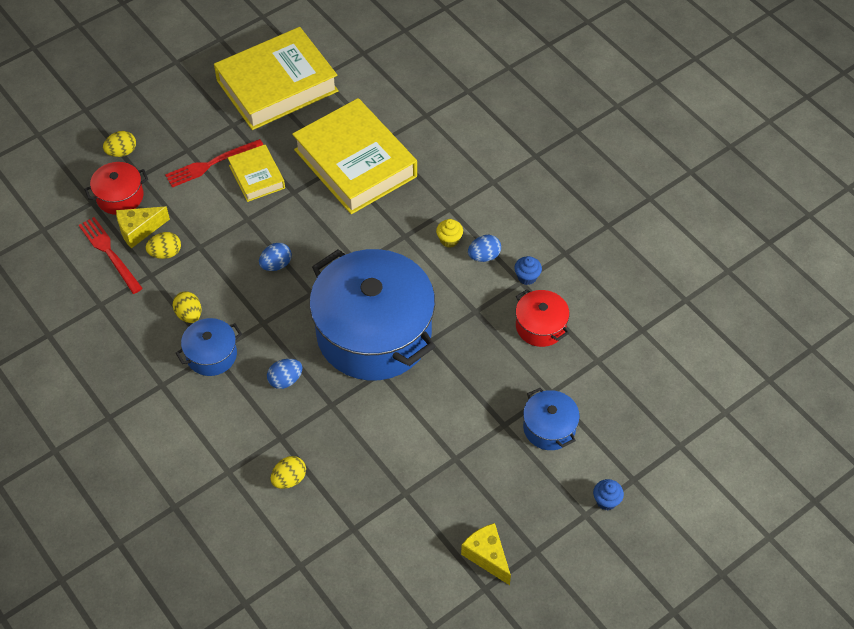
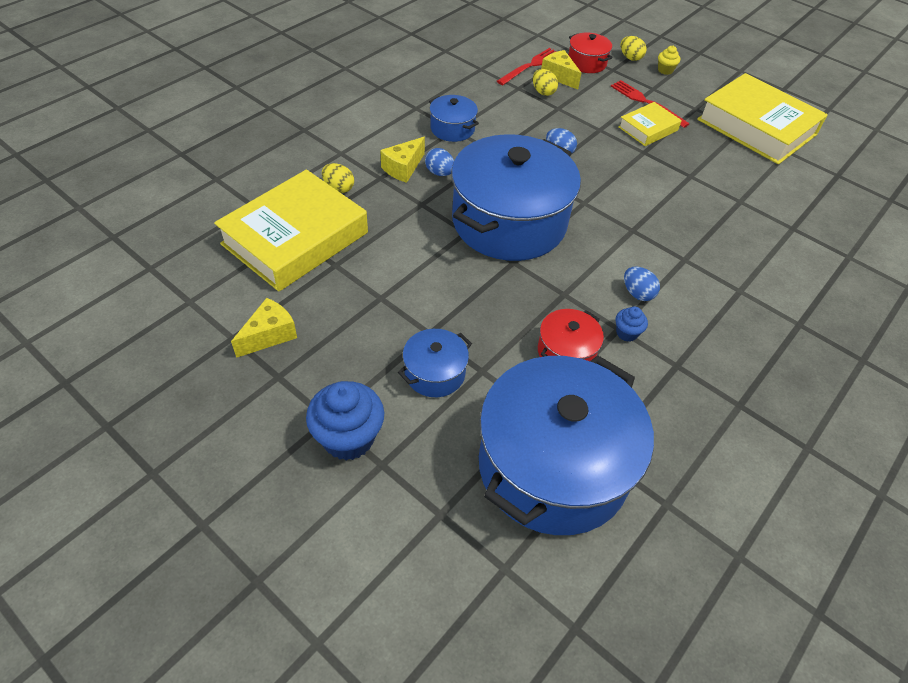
camera: 75 degrees right, 5 degrees down
(189, 315) = (488, 112): yellow egg -> none
(269, 413) = (403, 168): none -> yellow cheese
(355, 163) = (700, 186): yellow book -> yellow book (295, 238)
(449, 240) = (644, 263): yellow cupcake -> yellow cupcake (665, 70)
(606, 501) = (348, 438): blue cupcake -> blue cupcake, size x2.04
(648, 363) = (553, 466): none -> blue pot

